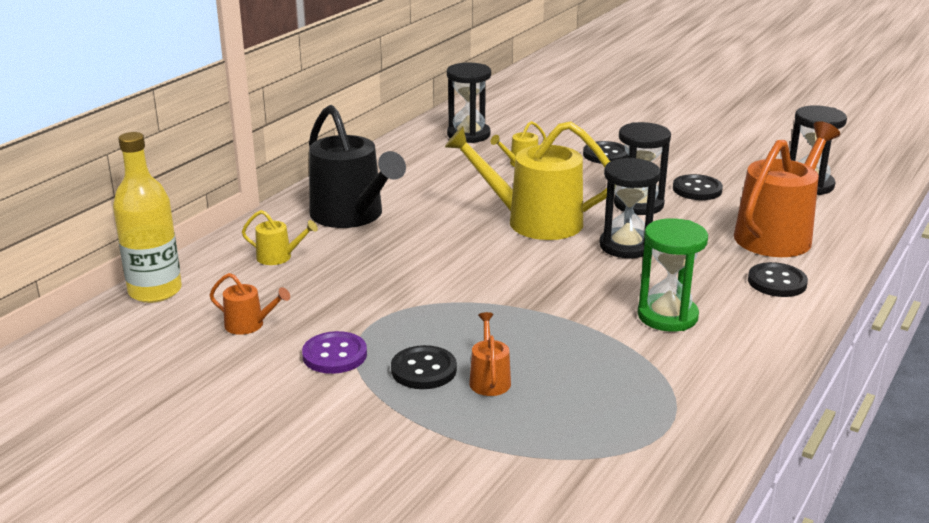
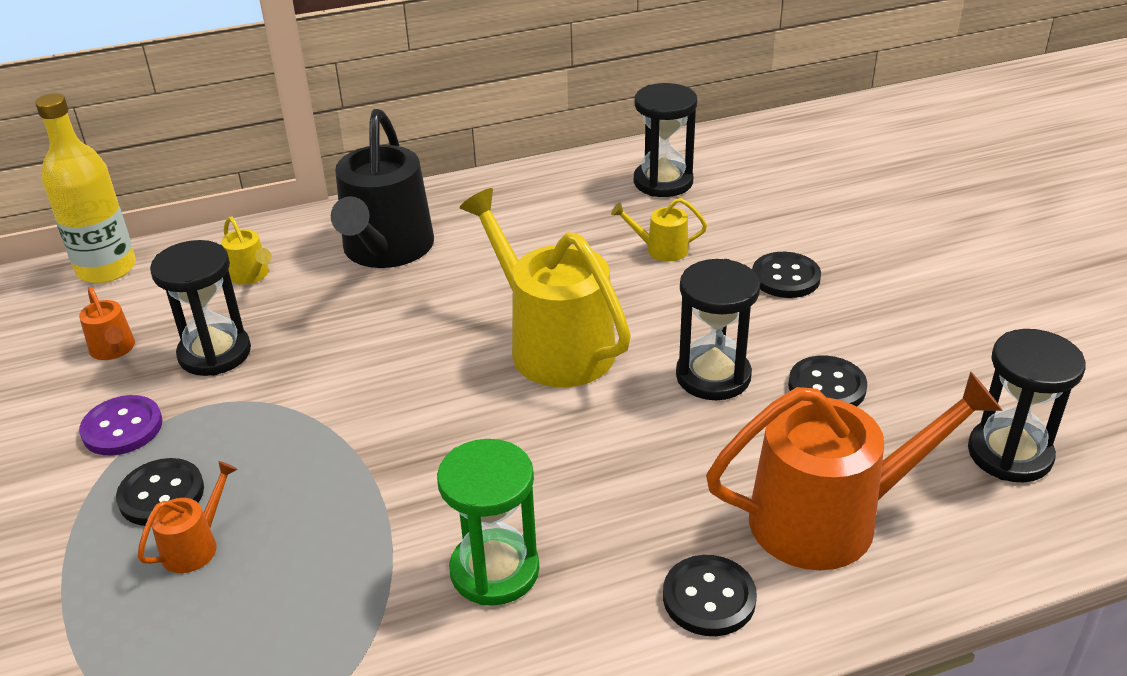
camera: 40 degrees right, 10 degrees up
(626, 246) = (603, 435): black hourglass -> black hourglass (215, 353)

